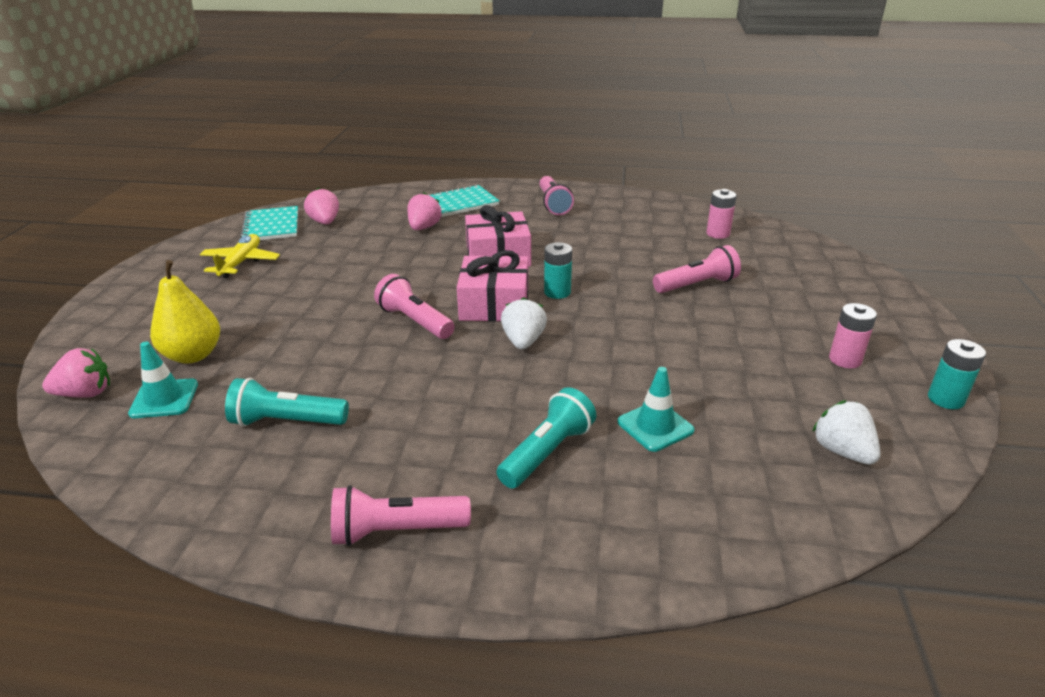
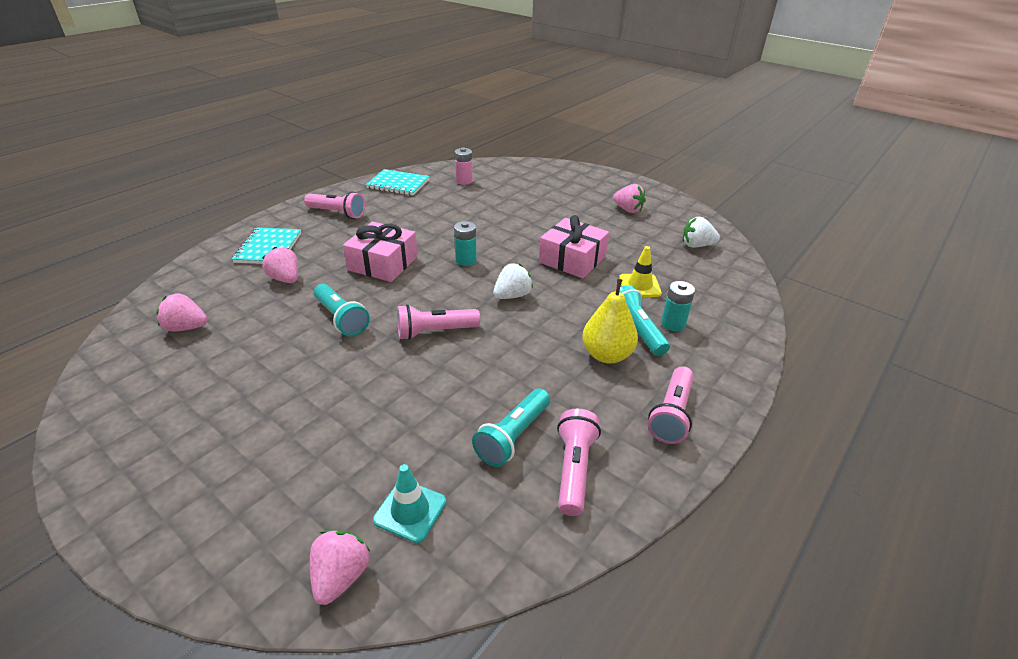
camera: 60 degrees left, 5 degrees up
(193, 355) = (350, 476): yellow pear -> yellow pear (607, 355)
(241, 263) = (194, 404): yellow plane -> none
(271, 226) = (138, 363): turquoise notebook -> turquoise notebook (398, 184)
(391, 271) = (341, 319): none -> turquoise flashlight
(494, 304) = (451, 289): pink gift -> pink gift (572, 259)
(523, 341) = (512, 295): white strawberry -> white strawberry turned 105 degrees clockwise
(655, 426) = (639, 286): turquoise traffic cone -> yellow traffic cone
(697, 285) = (514, 213): pink flashlight -> pink flashlight (574, 469)
(845, 360) = (628, 210): pink battery -> pink strawberry
(945, 399) = (678, 204): turquoise battery -> turquoise battery (673, 324)

